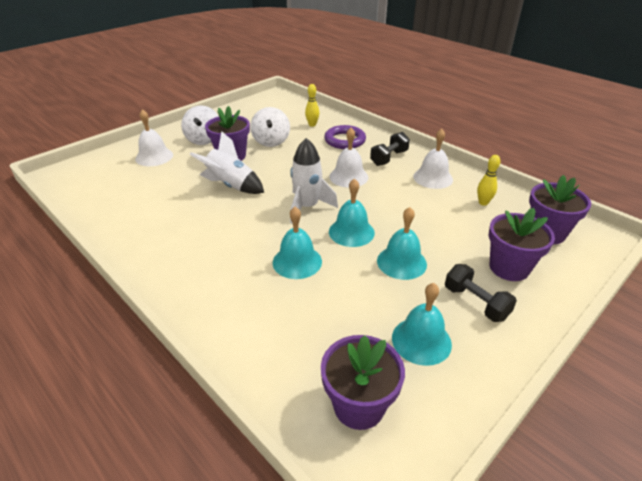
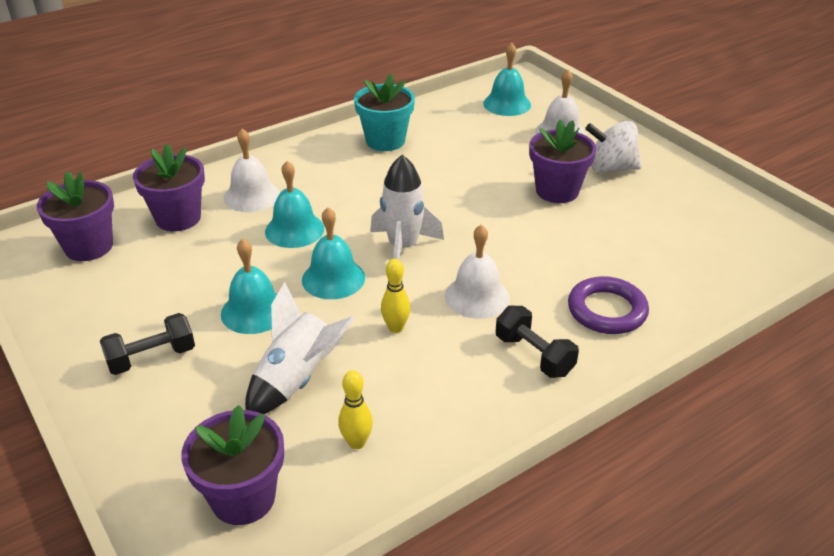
camera: 100 degrees right, 0 degrees up
(153, 233) = (385, 141): none -> turquoise flower pot
(231, 186) = (473, 189): white rocket -> white rocket (297, 379)
(271, 141) = (604, 228): white spinning top -> none
(312, 125) = (673, 278): yellow bowling pin -> yellow bowling pin (396, 328)
(421, 340) = (128, 299): turquoise bell -> turquoise bell (507, 104)
(433, 178) = (453, 398): white bell -> white bell (252, 196)
(509, 268) = (191, 414): purple flower pot -> purple flower pot (178, 218)

